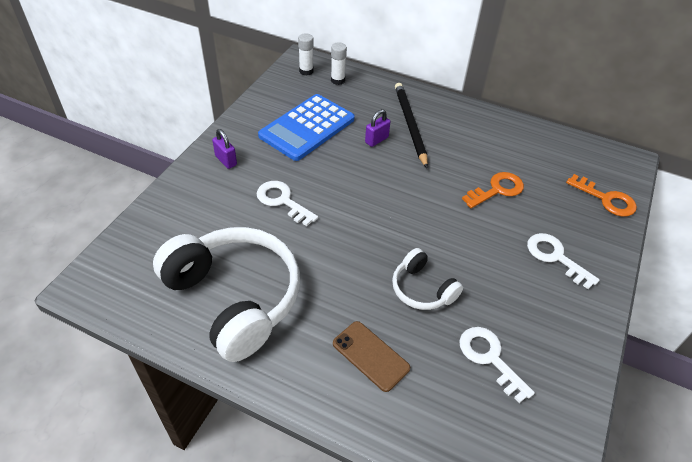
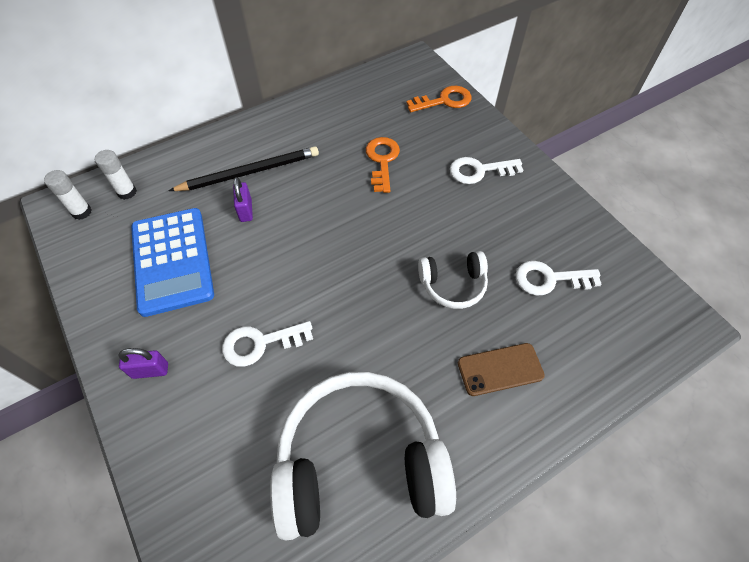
camera: 55 degrees left, 10 degrees up
(410, 125) = (250, 172): black pencil -> black pencil turned 135 degrees clockwise

